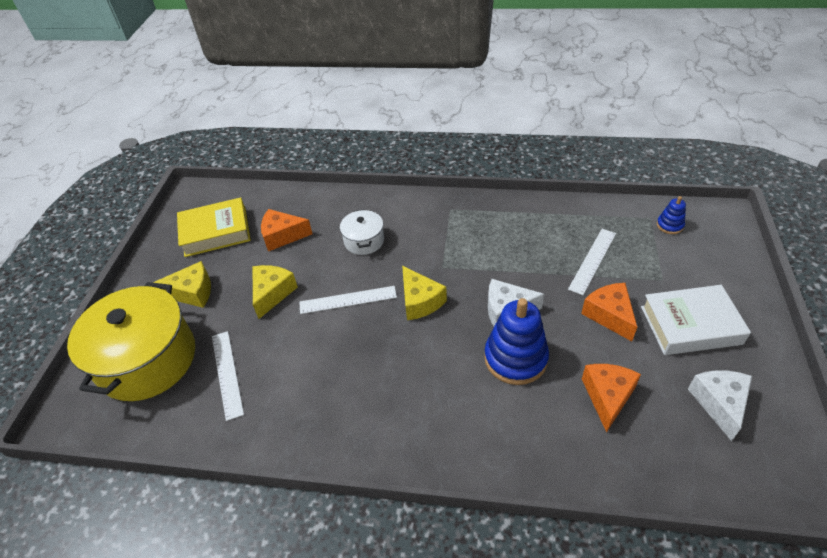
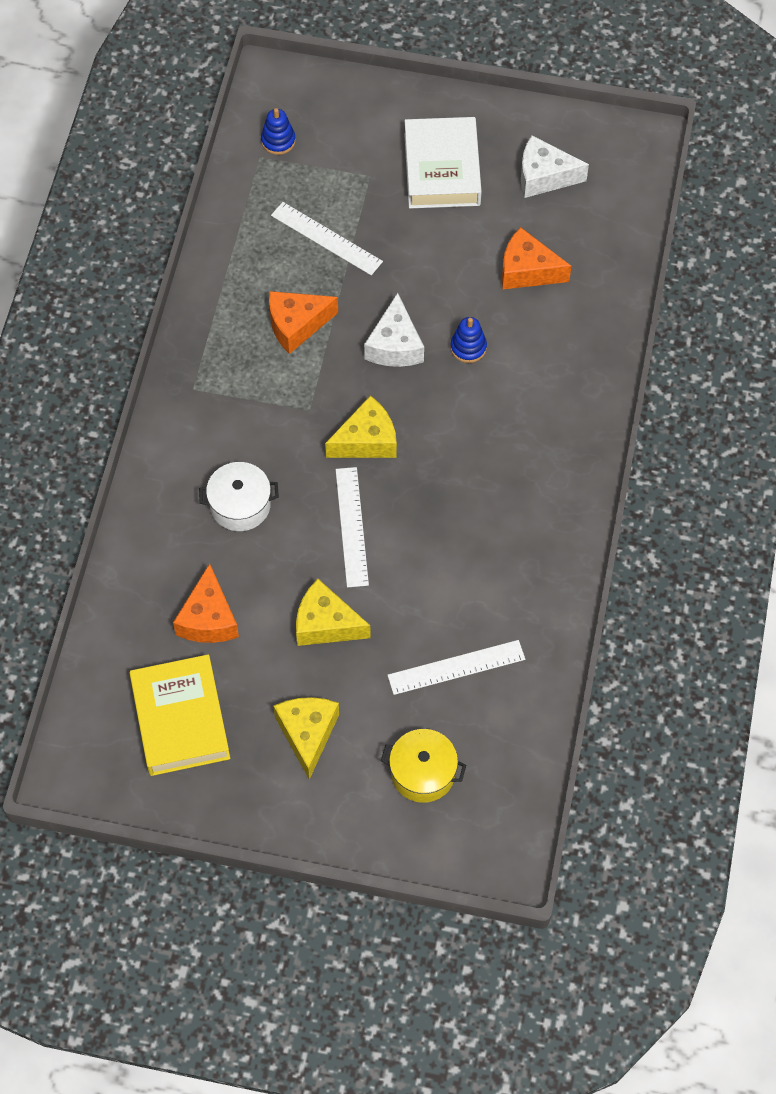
camera: 90 degrees left, 15 degrees up
(147, 360) = (423, 773): yellow pot -> yellow pot, size x0.48
(515, 358) = (468, 347): blue stacking toy -> blue stacking toy, size x0.49
(609, 315) = (417, 242): orange cheese -> orange cheese (296, 325)

